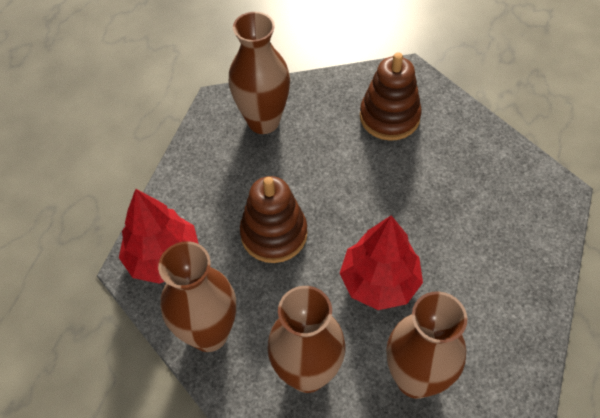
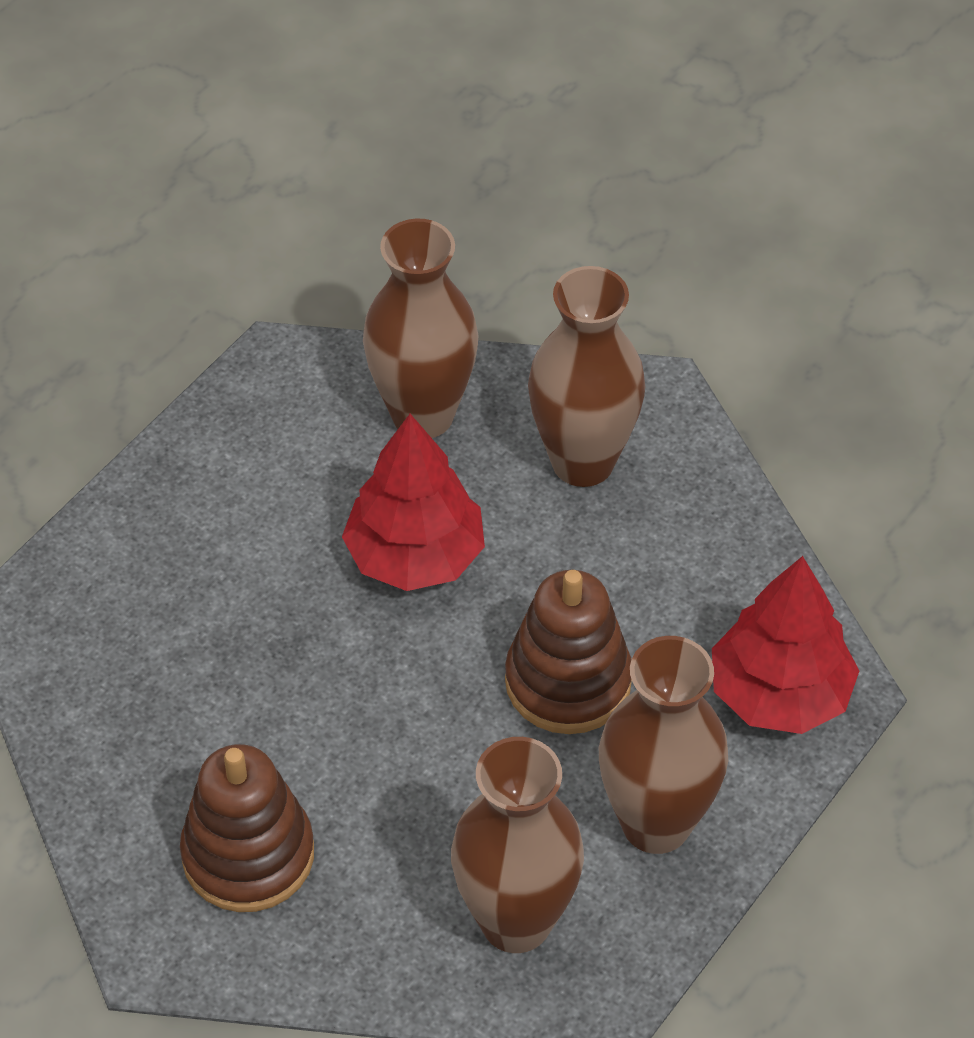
camera: 165 degrees left, 5 degrees down
(209, 334) = (723, 553): brown vase -> brown vase (656, 823)

